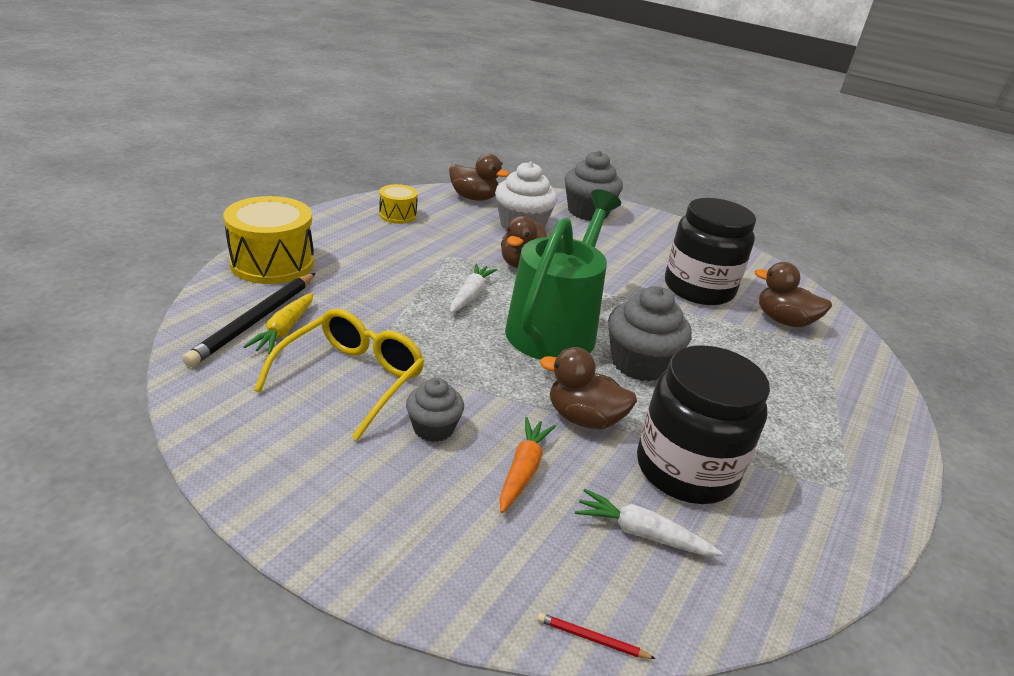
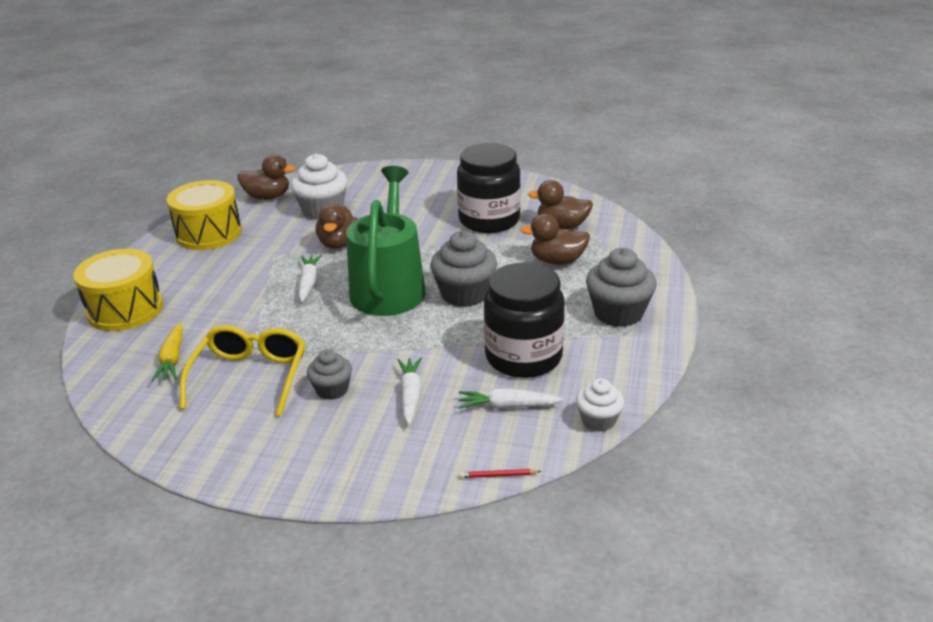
camera: 15 degrees left, 0 degrees up
(255, 320) = (143, 359): black pencil -> none
(398, 215) = (209, 233): yellow drum -> yellow drum, size x1.85
(523, 470) = (410, 395): orange carrot -> white carrot
(584, 418) = (439, 347): brown duck -> brown duck (557, 261)
(588, 212) = (373, 180): grey cupcake -> grey cupcake (618, 313)
(764, 604) = (598, 420): none -> white cupcake

